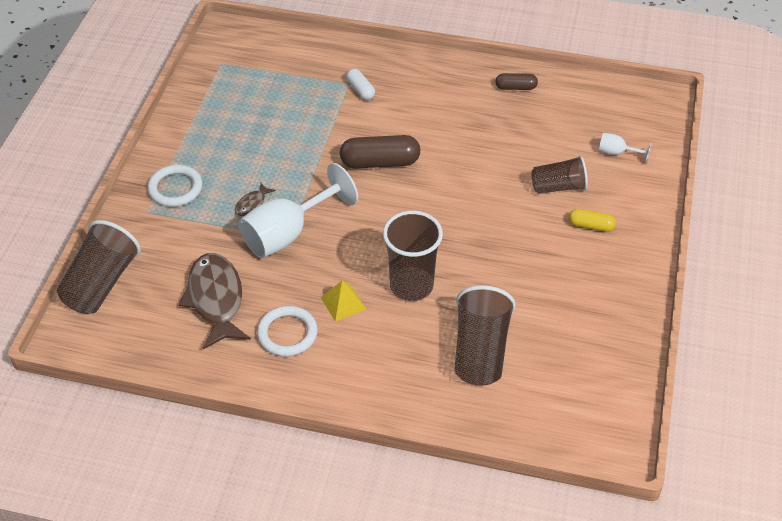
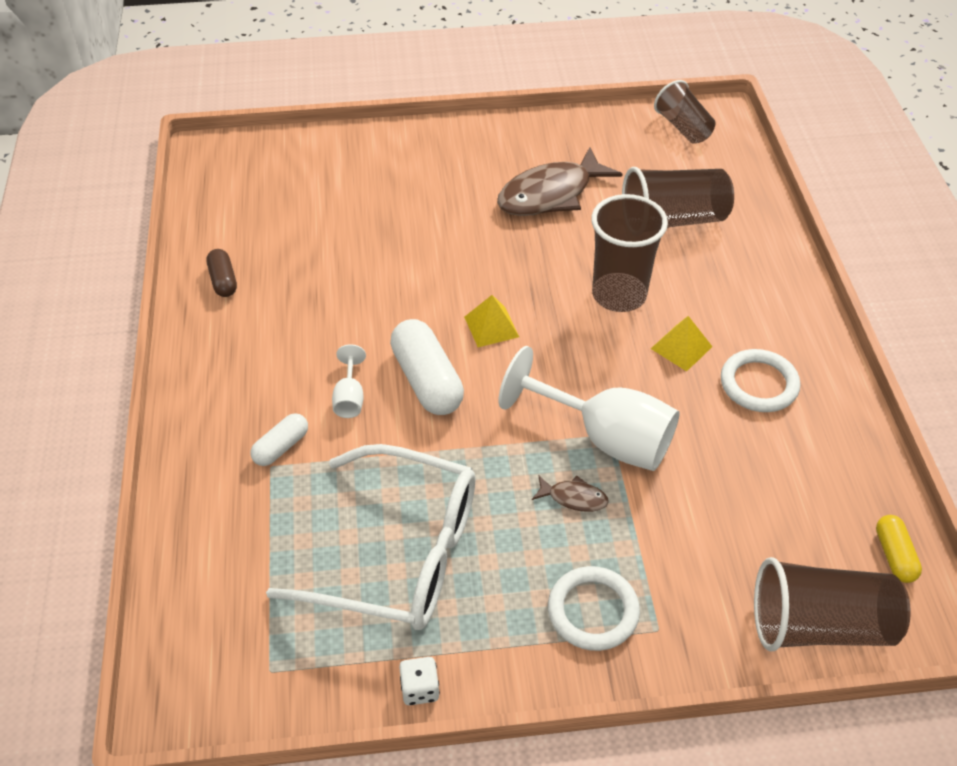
camera: 110 degrees left, 0 degrees up
(177, 111) = (420, 689): none -> white dice
(216, 299) = (757, 475): brown fish -> brown fish (550, 194)
(260, 121) = (398, 553): none -> white glasses
(380, 162) = (427, 380): brown capsule -> white capsule
(412, 206) = (491, 326): none -> yellow pyramid
(558, 187) = (397, 209): brown cup -> brown cup (683, 127)
(590, 226) = (448, 174): yellow capsule -> yellow capsule (894, 555)
(617, 153) = (319, 173): white goblet -> white goblet (349, 398)

